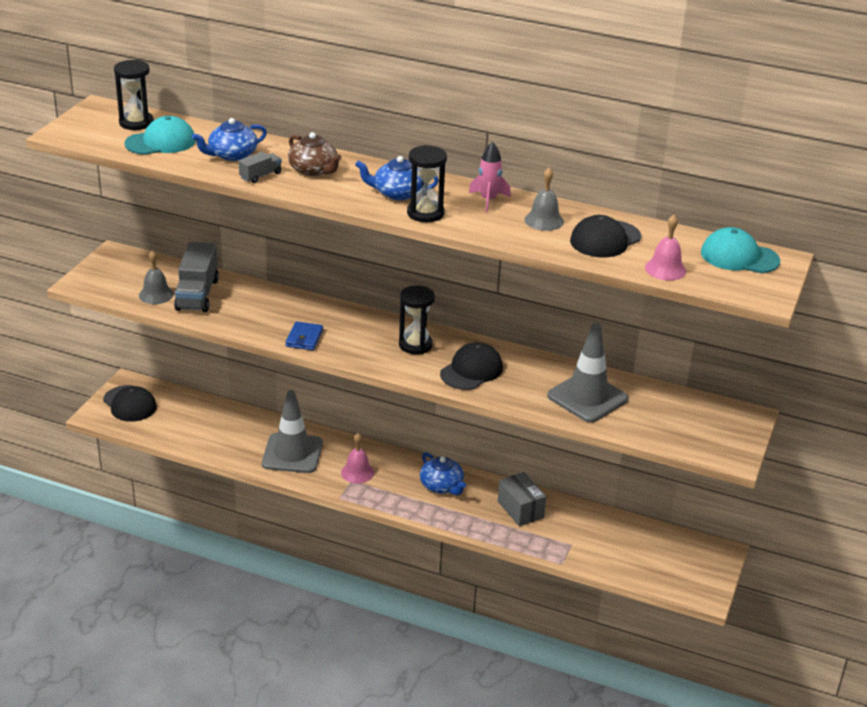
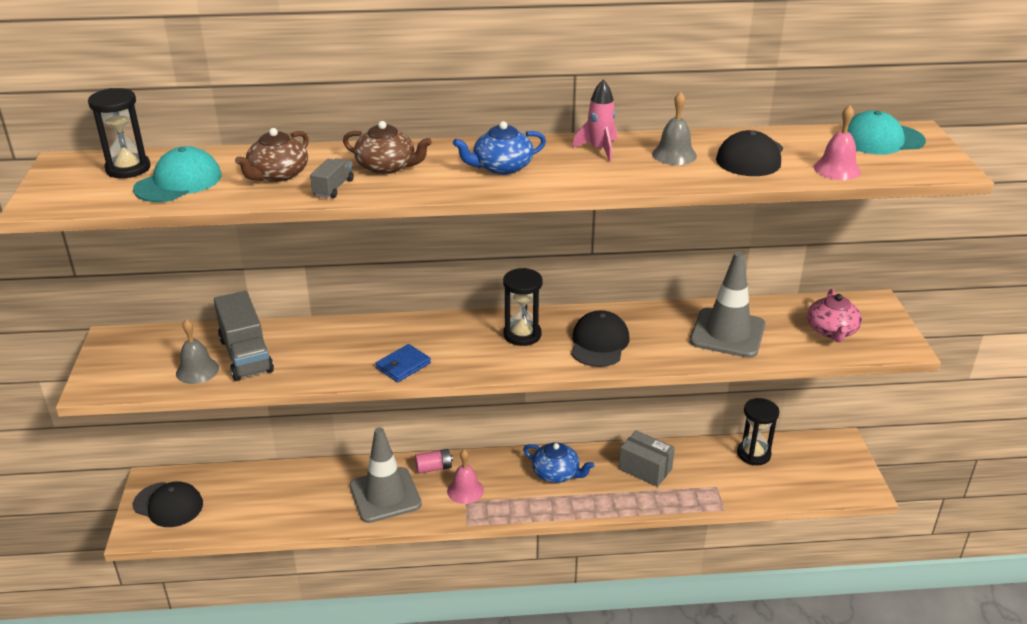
camera: 25 degrees left, 0 degrees up
(232, 155) = (278, 174): blue teapot -> brown teapot
(304, 338) = (403, 365): blue wallet -> blue wallet turned 60 degrees clockwise
(345, 447) = (434, 468): none -> pink battery
(425, 213) = (552, 179): black hourglass -> black hourglass (753, 454)
(682, 425) = (831, 331): none -> pink teapot

